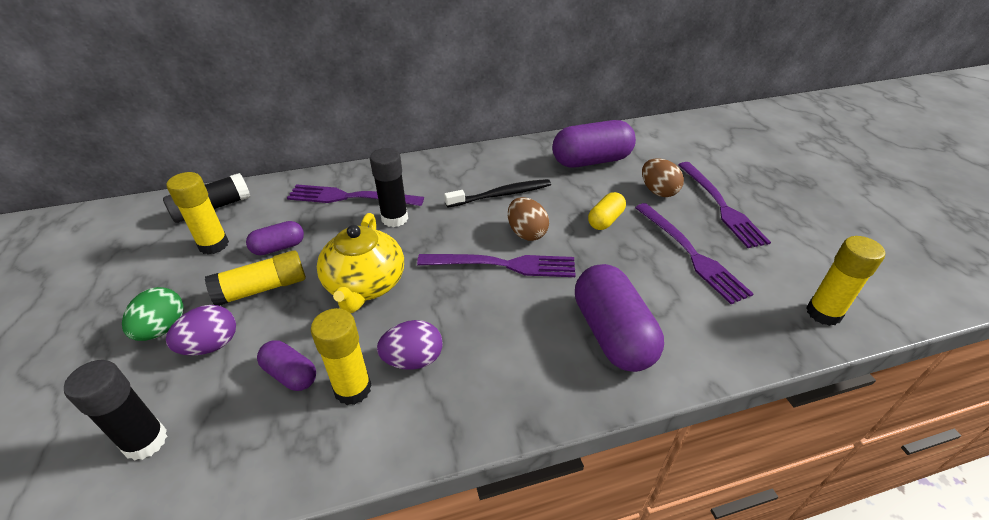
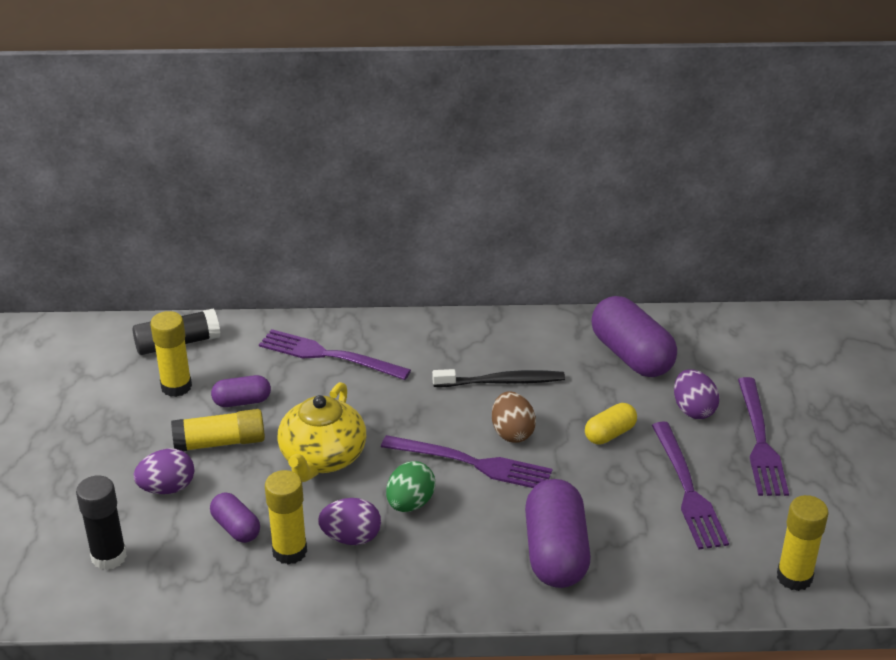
camera: 15 degrees right, 5 degrees down
(162, 329) = (124, 464): green egg -> green egg (410, 503)
(394, 218) = (371, 390): black glue stick -> none
(591, 161) = (631, 356): purple capsule -> purple capsule turned 60 degrees clockwise
(658, 191) = (693, 410): brown egg -> purple egg

